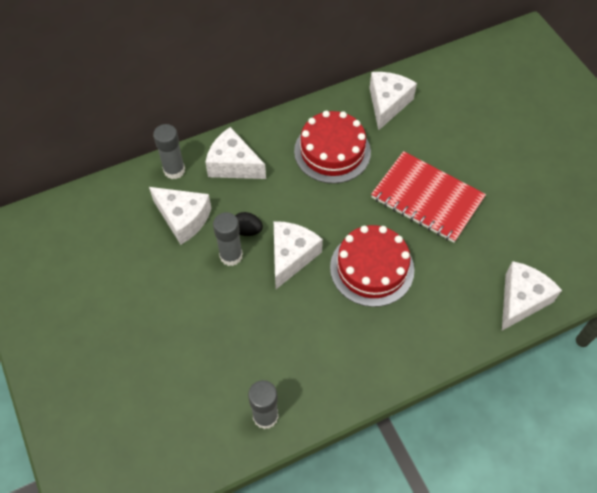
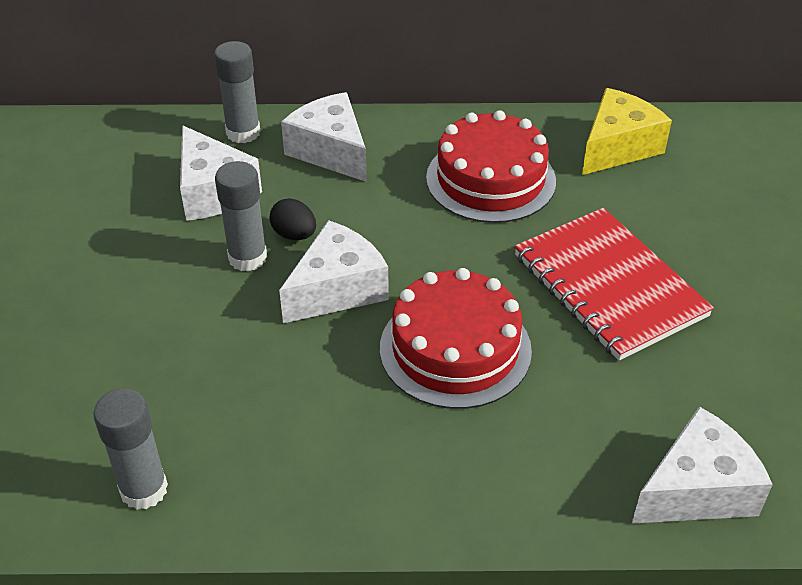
camera: 25 degrees right, 15 degrees down
(387, 104) = (617, 147): white cheese -> yellow cheese

